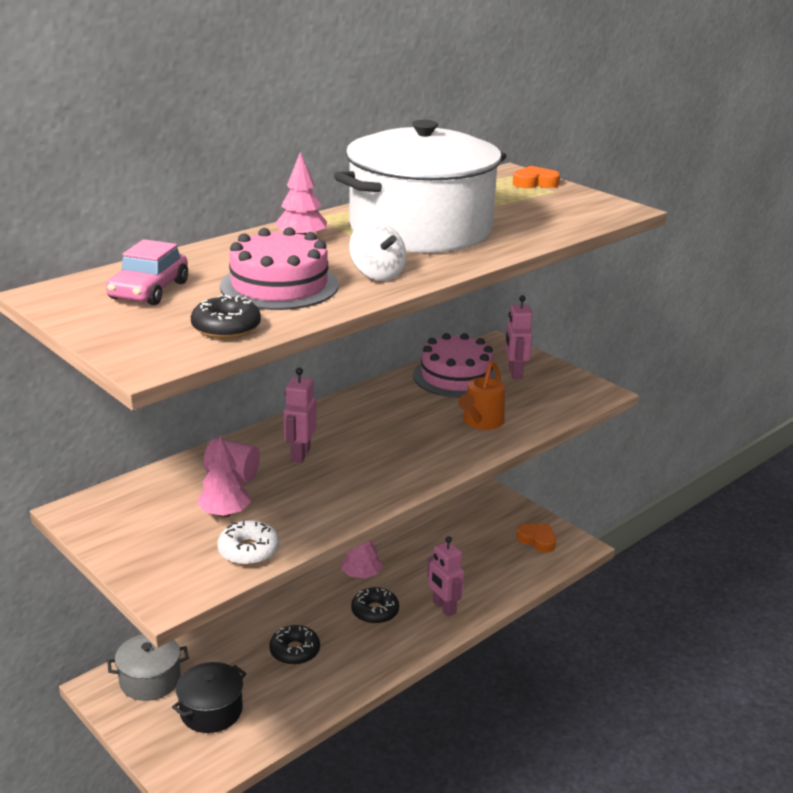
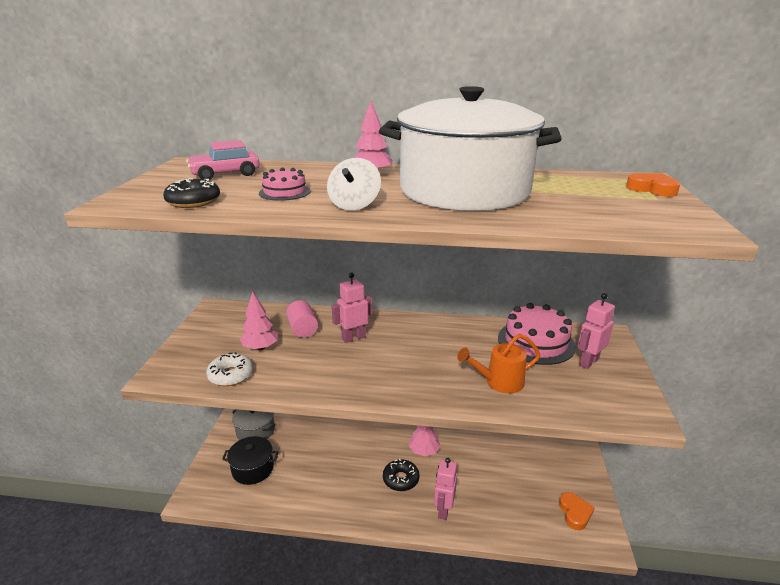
camera: 50 degrees right, 0 degrees up
(279, 285) = (284, 192): pink cake -> pink cake, size x0.54
(294, 651) = (330, 468): black donut -> none

